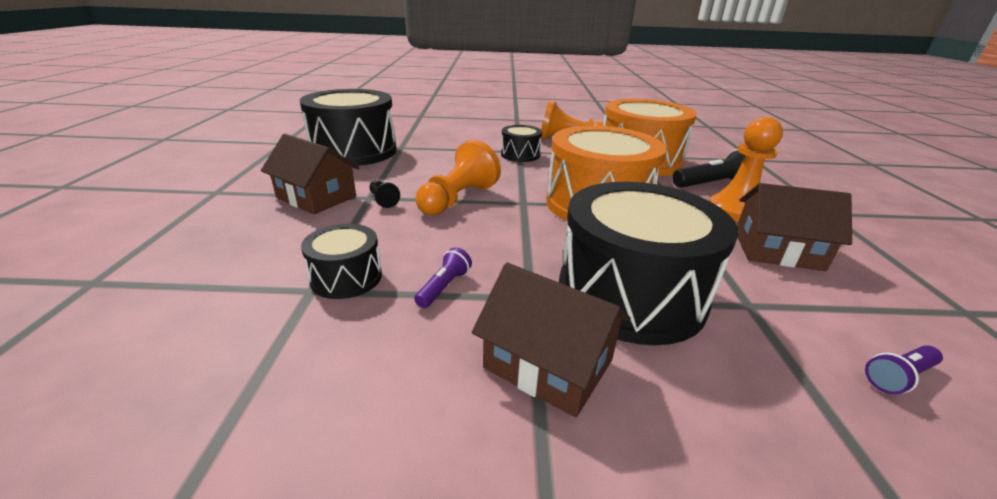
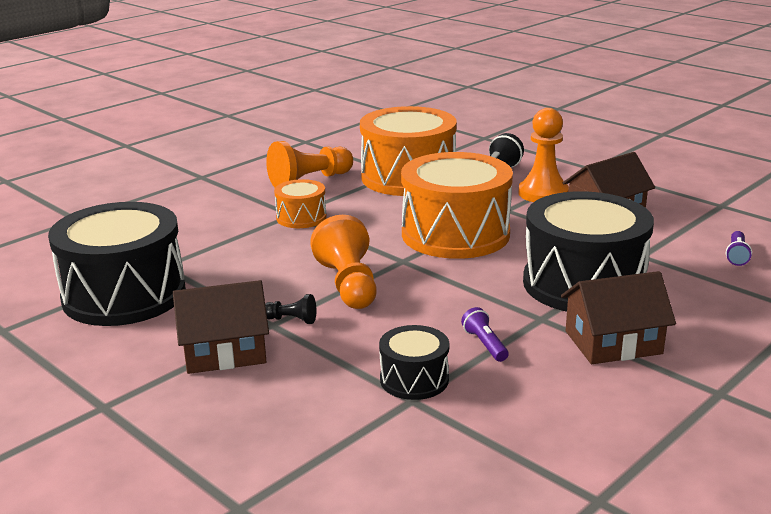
camera: 45 degrees left, 5 degrees down
(520, 155) = (301, 217): black drum -> orange drum

